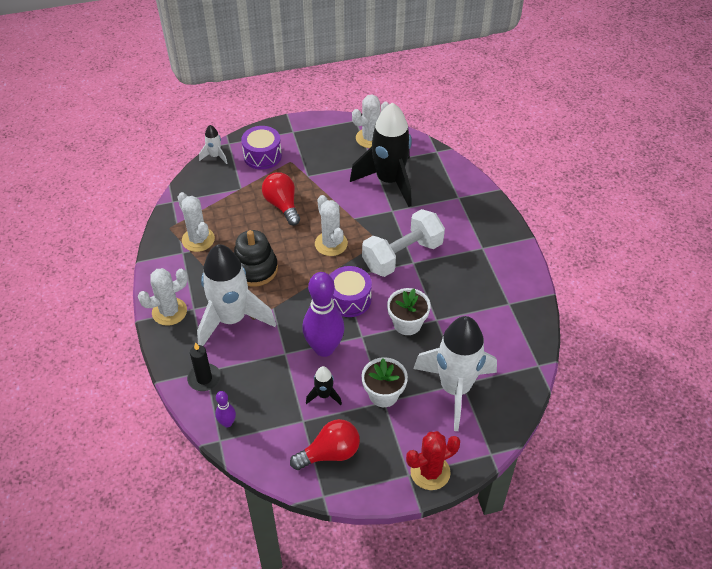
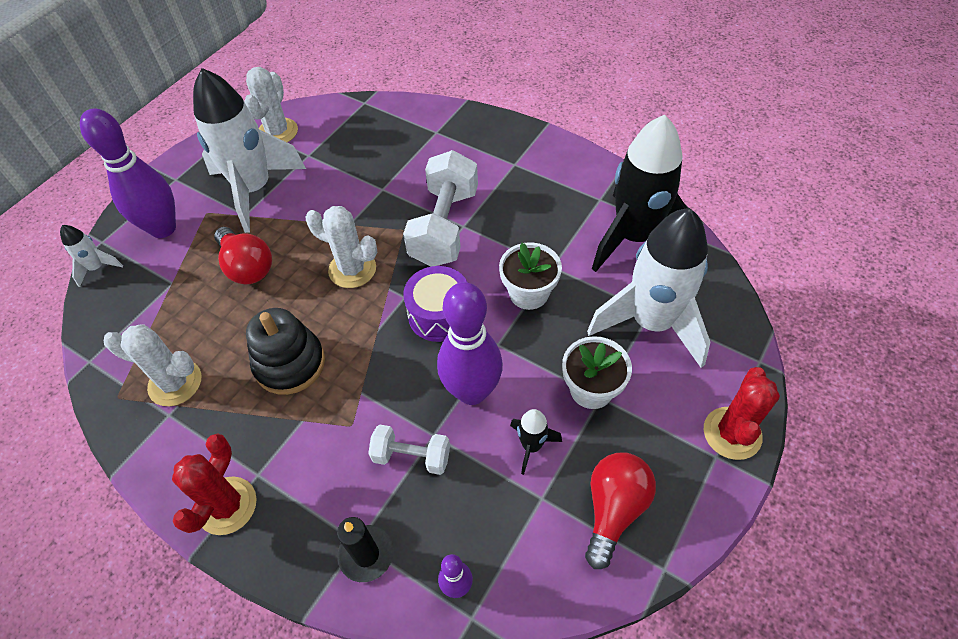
camera: 40 degrees left, 5 degrees up
(169, 311) = (227, 505): white cactus -> red cactus
(231, 319) = (323, 447): white rocket -> white rocket (254, 190)
(262, 156) = (163, 228): purple drum -> purple bowling pin
(265, 354) = (412, 456): none -> white dumbbell
(282, 205) = (247, 267): red light bulb -> red light bulb turned 150 degrees counterclockwise
(389, 181) = (346, 161): black rocket -> black rocket (634, 237)

